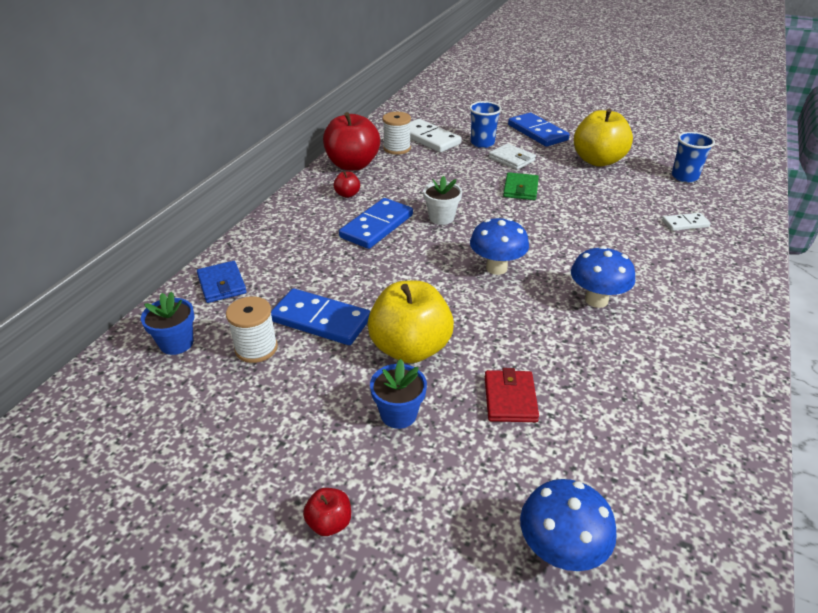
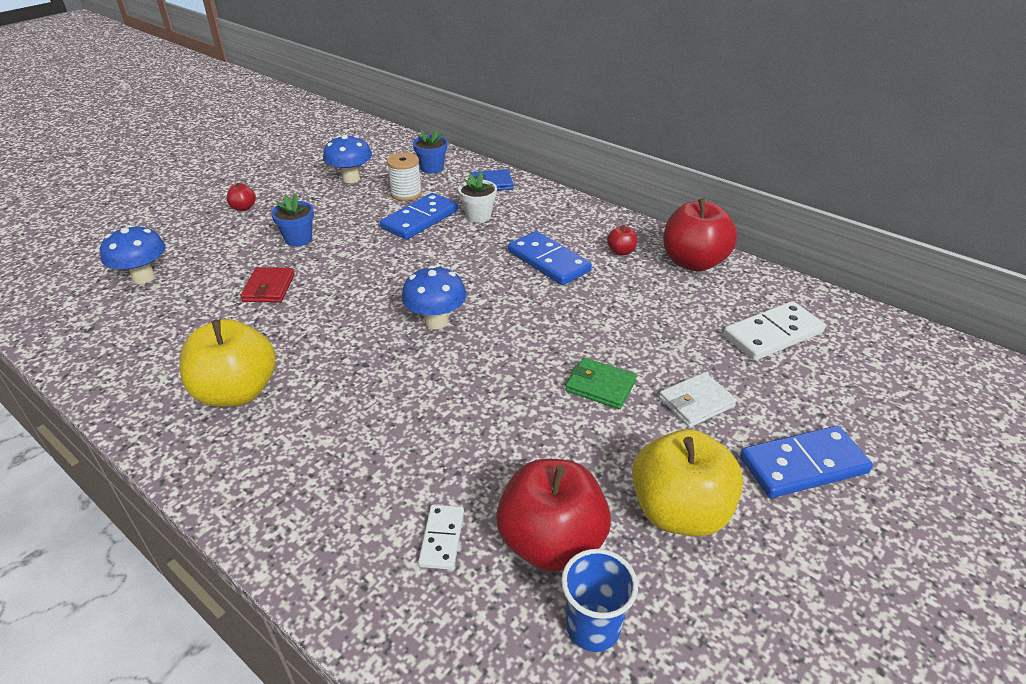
camera: 105 degrees right, 0 degrees up
(397, 148) = (739, 301): white spool -> none
(410, 348) = (358, 253): yellow apple -> yellow apple (237, 392)
(441, 218) = (550, 305): white flower pot -> white flower pot (478, 216)
(482, 143) = (756, 385): blue cup -> none
(510, 399) = (269, 288): red wallet -> red wallet turned 75 degrees clockwise
(596, 300) = (342, 375): blue mushroom -> blue mushroom (351, 179)
(652, 192) = (551, 542): none -> red apple

